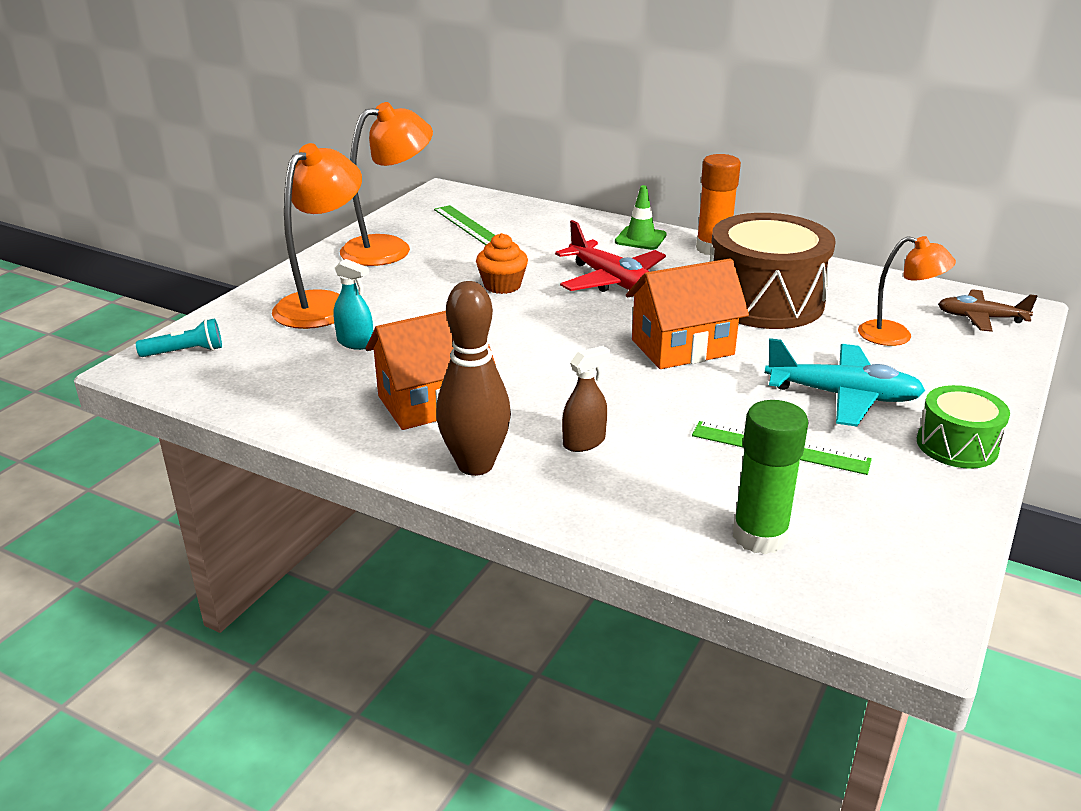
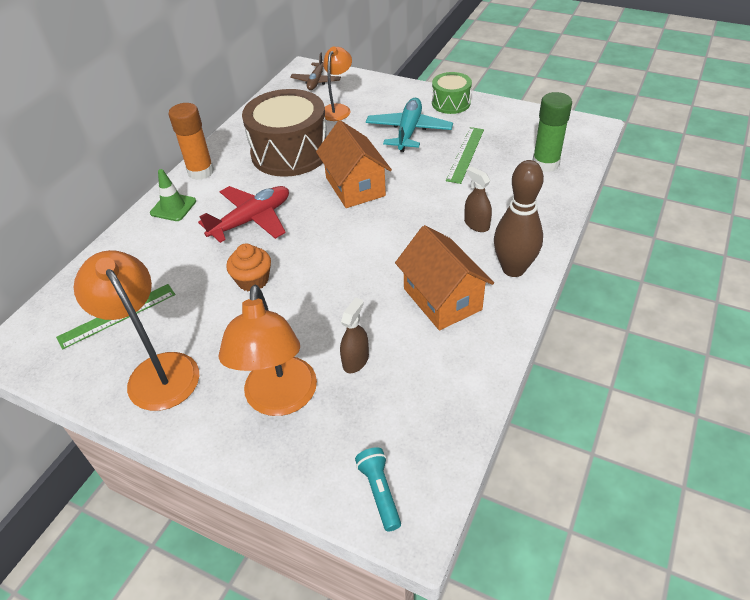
camera: 90 degrees left, 15 degrees up
(323, 304) = (280, 400): orange lamp -> orange lamp turned 120 degrees counterclockwise
(355, 342) = (355, 360): turquoise spray bottle -> brown spray bottle

